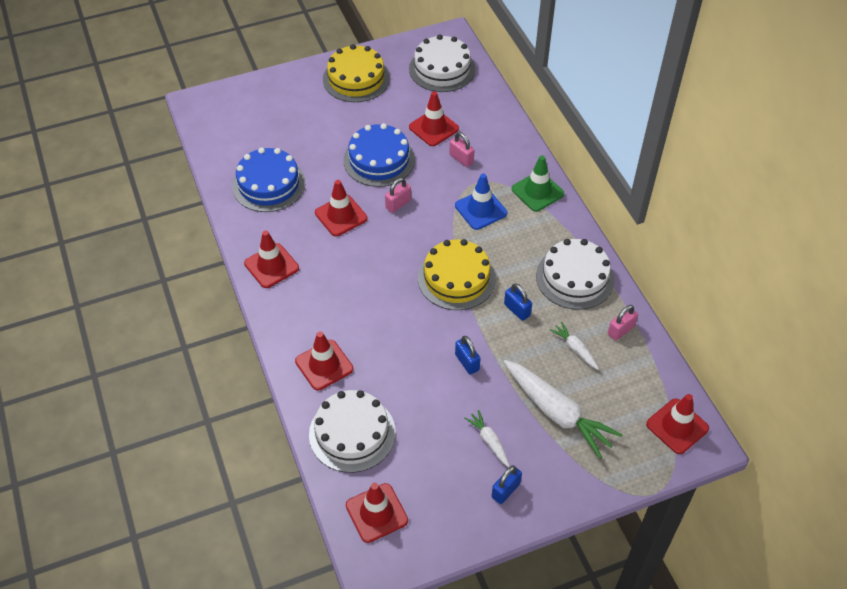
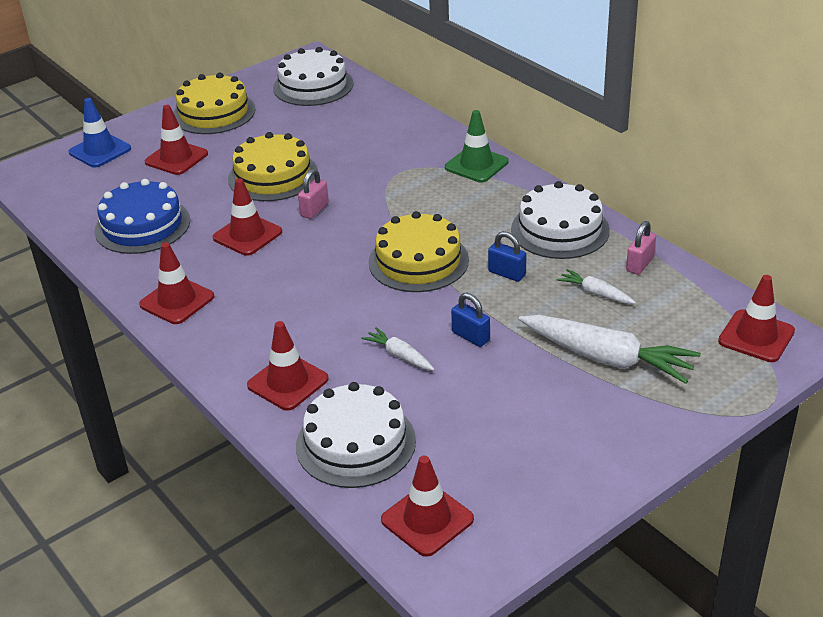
camera: 15 degrees left, 15 degrees down
(379, 160) = (273, 176): blue cake -> yellow cake
(433, 128) = (326, 136): red traffic cone -> red traffic cone (176, 158)
(461, 159) = (372, 155): pink padlock -> none
(481, 209) = (417, 194): blue traffic cone -> blue traffic cone (100, 151)
(489, 441) = (537, 407): white carrot -> white carrot (399, 355)
(505, 490) = (584, 451): blue padlock -> none

